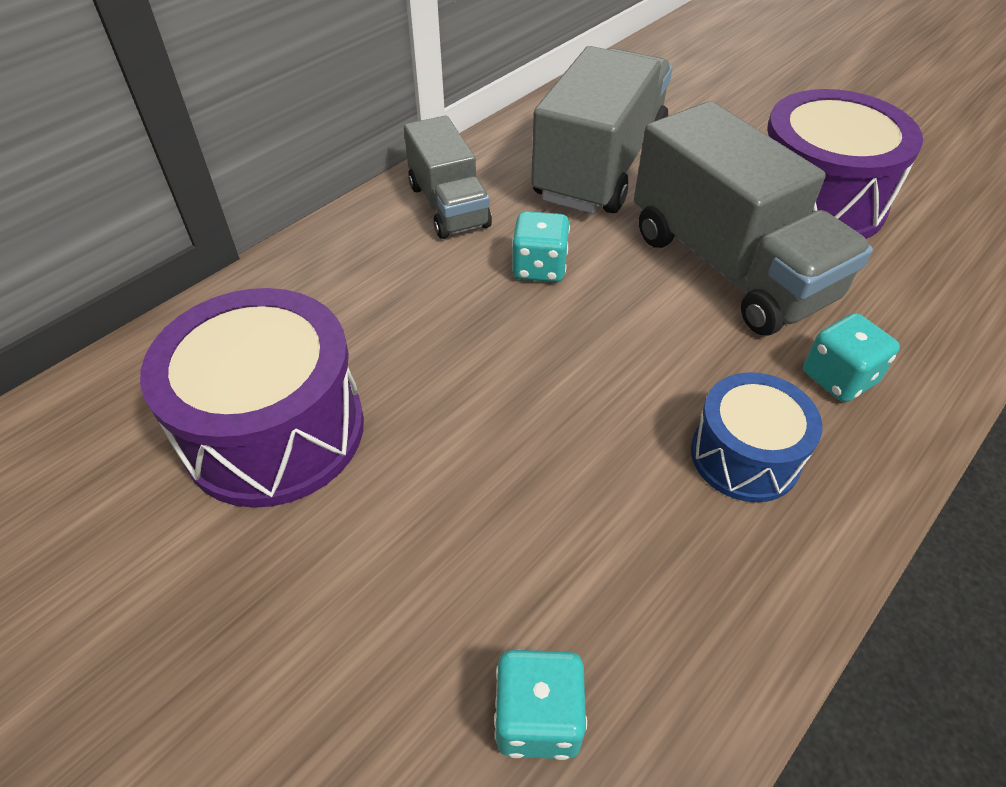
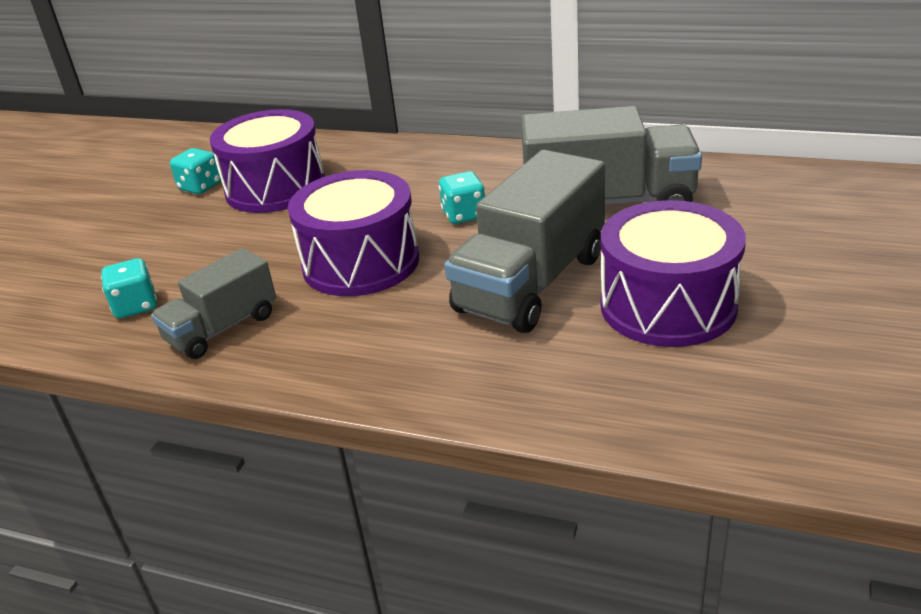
camera: 70 degrees right, 15 degrees down
(448, 206) = (501, 168): grey truck -> grey truck (222, 328)
(590, 389) = (361, 262): none -> purple drum
(745, 456) = (334, 329): blue drum -> none
(838, 378) = (436, 354): turquoise dice -> turquoise dice (200, 187)

